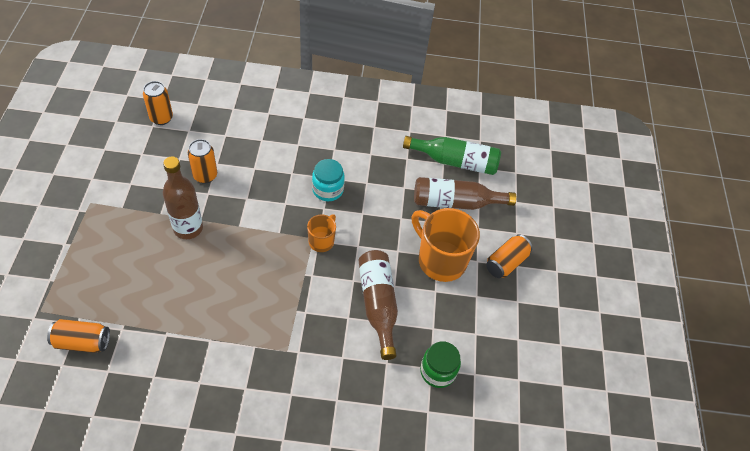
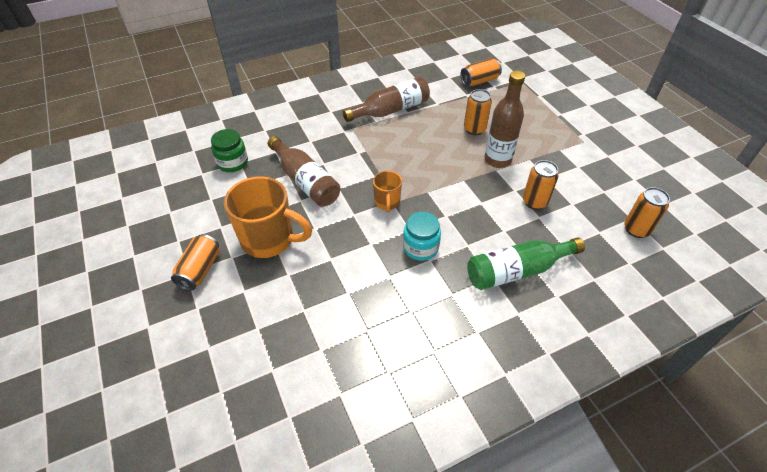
camera: 155 degrees right, 5 degrees down
(168, 275) = (474, 129): none -> orange can
(455, 162) = (307, 360): green bottle -> green bottle (517, 270)
(456, 202) = (281, 306): brown bottle -> brown bottle (391, 110)

